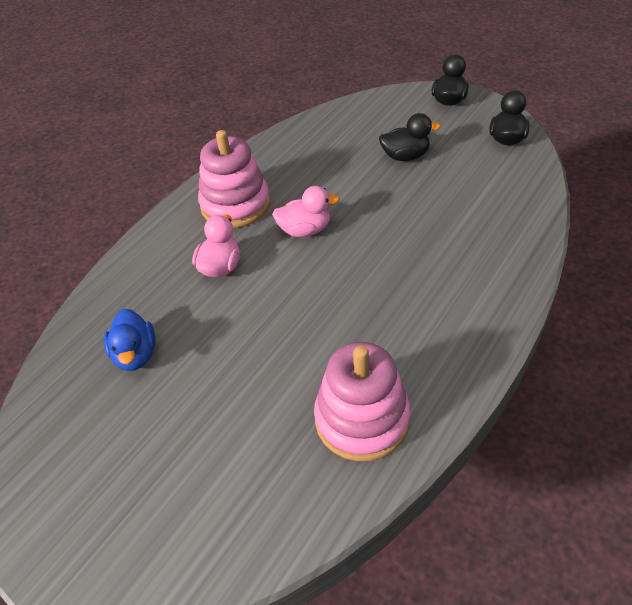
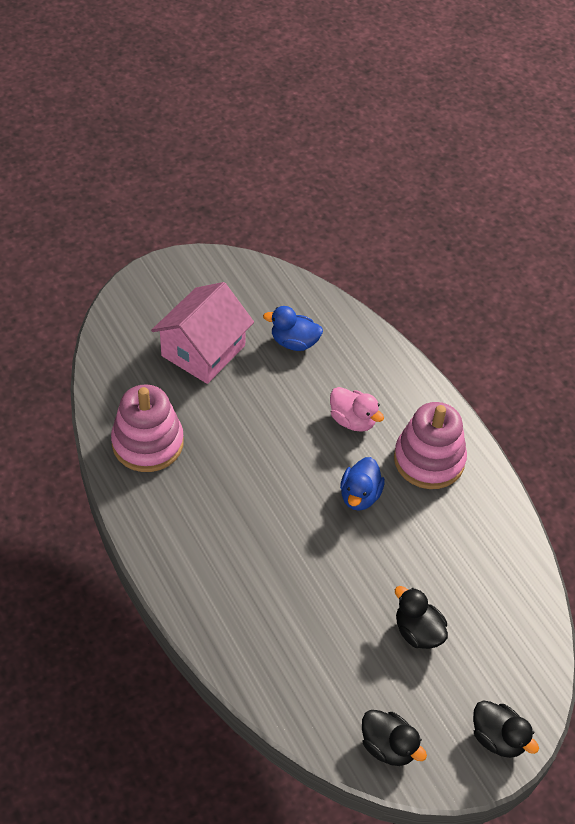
camera: 110 degrees right, 5 degrees up
(190, 436) = (203, 350): none -> pink house
(305, 230) = (360, 496): pink duck -> blue duck
(405, 156) = (418, 631): black duck -> black duck turned 120 degrees clockwise

